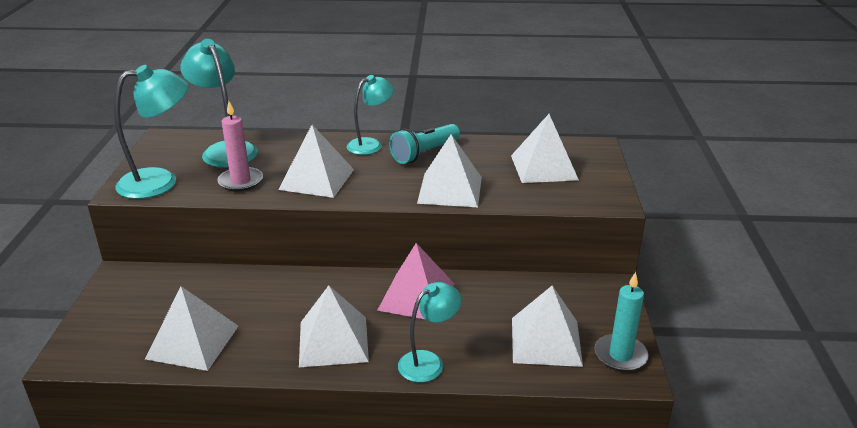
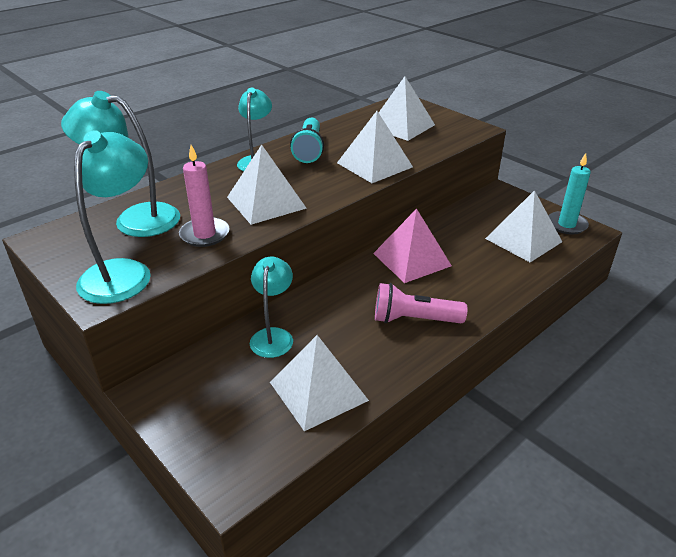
camera: 45 degrees left, 5 degrees up
(333, 341) = (414, 319): white pyramid -> pink flashlight
(428, 362) = (490, 292): turquoise lamp -> turquoise lamp (273, 336)

